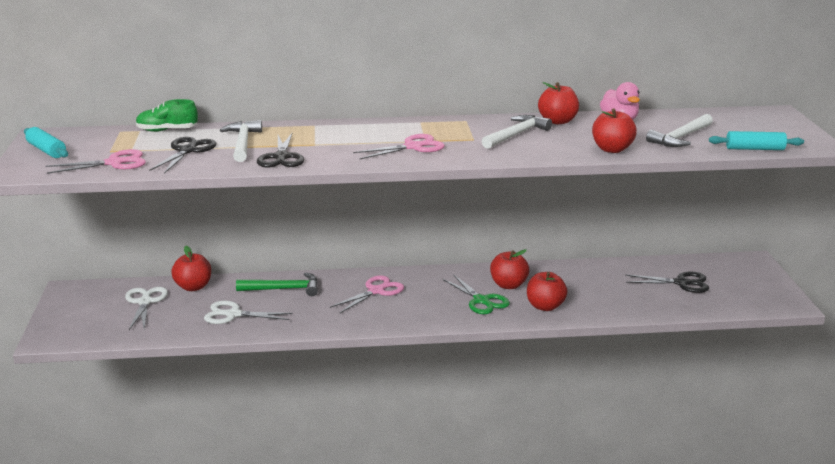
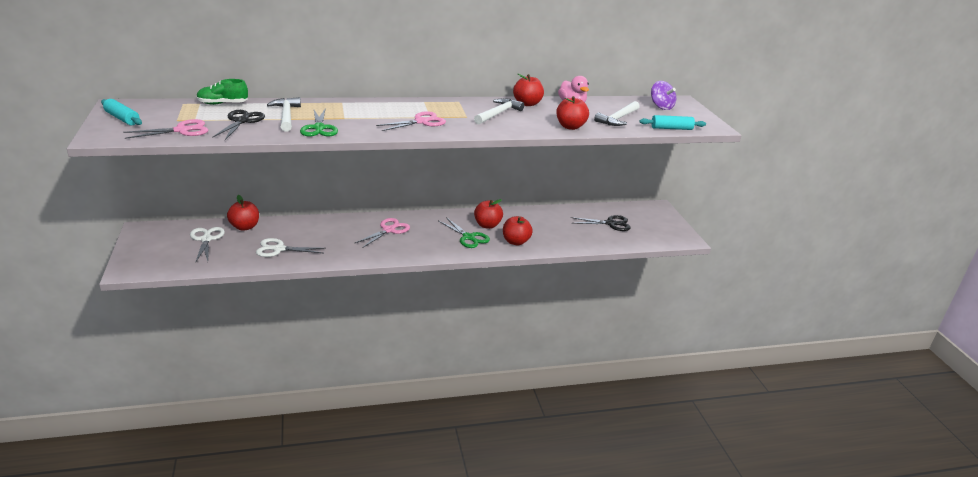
camera: 10 degrees left, 5 degrees up
(281, 157) = (319, 128): black scissors -> green scissors
(284, 289) = (317, 228): green hammer -> none
(745, 121) = (661, 106): none -> purple spinning top

